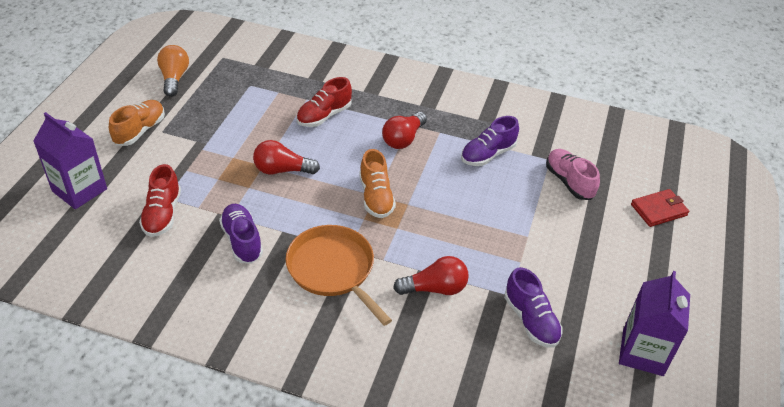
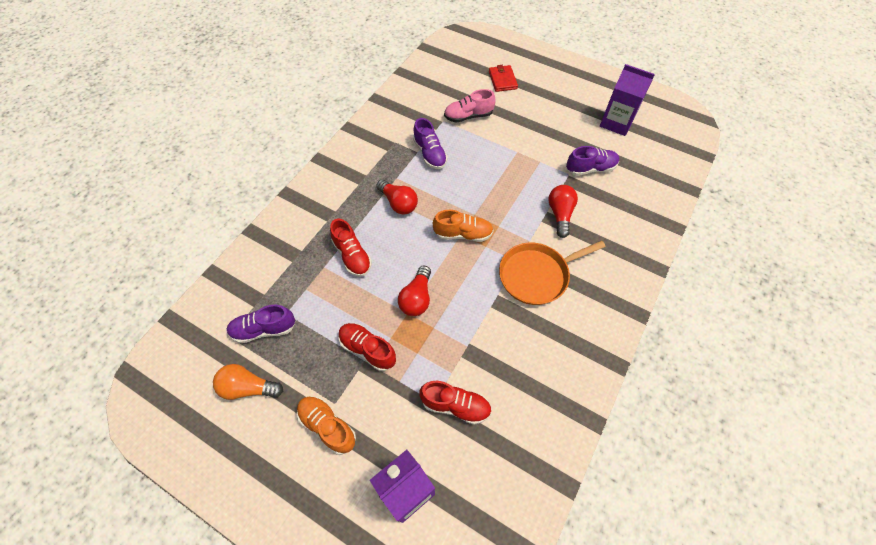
camera: 75 degrees left, 15 degrees up
(218, 144) = (368, 349): none -> red shoe
(242, 241) = (498, 339): purple shoe -> purple shoe (264, 329)

